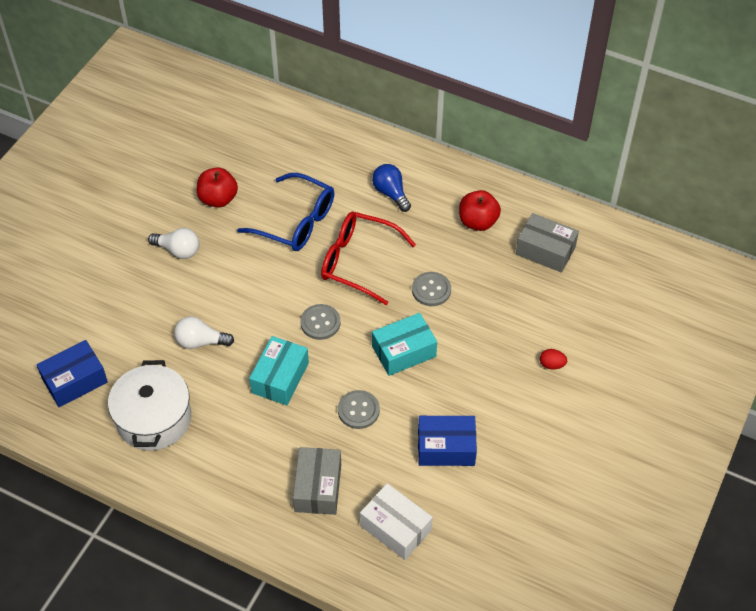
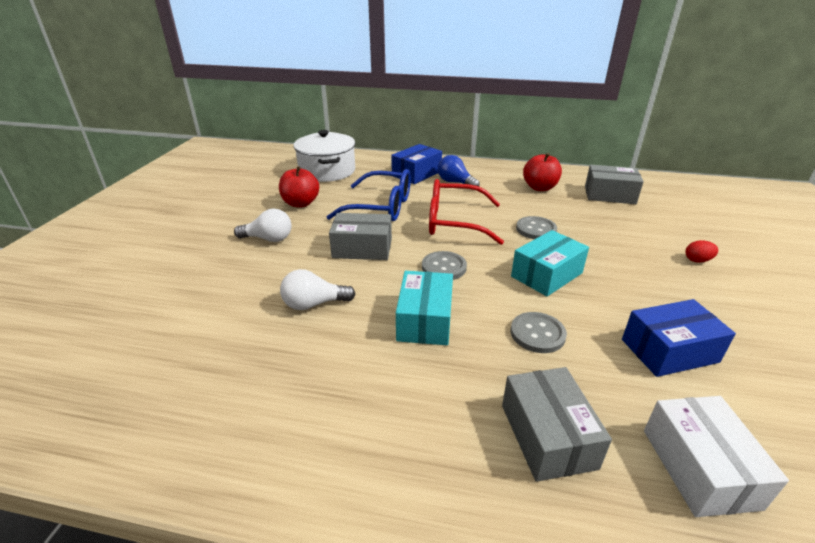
camera: 15 degrees left, 20 degrees down
(75, 381) = (144, 373): blue box -> blue box (416, 174)
(154, 419) = (269, 396): white pot -> white pot (327, 171)
(258, 282) = (362, 248): none -> grey box
(395, 528) = (699, 468): white box -> white box turned 60 degrees clockwise

